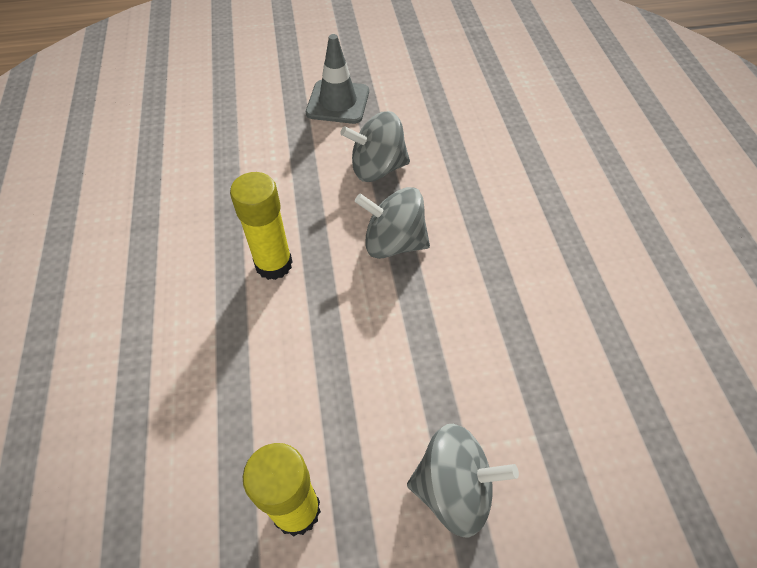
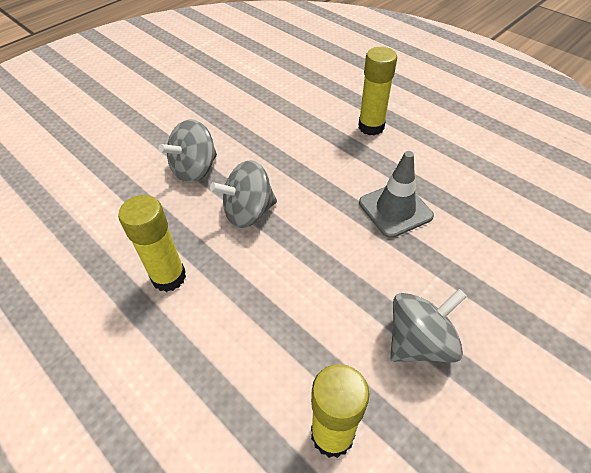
camera: 35 degrees left, 5 degrees down
(338, 102) = (126, 140): grey traffic cone -> grey traffic cone (395, 209)
(608, 219) = (371, 127): none -> yellow glue stick

